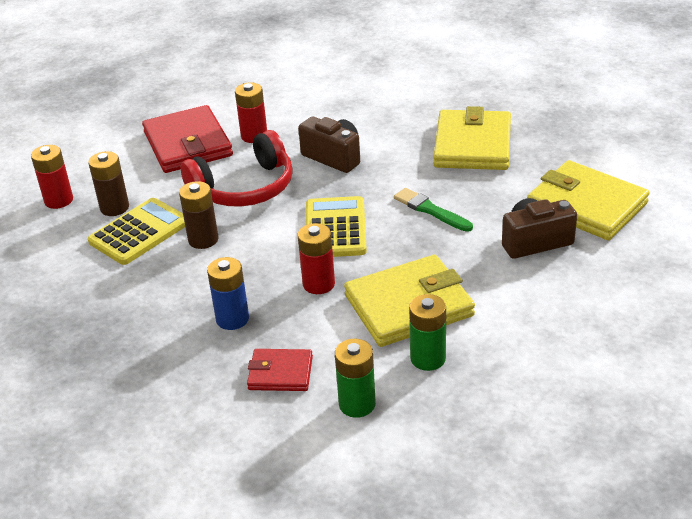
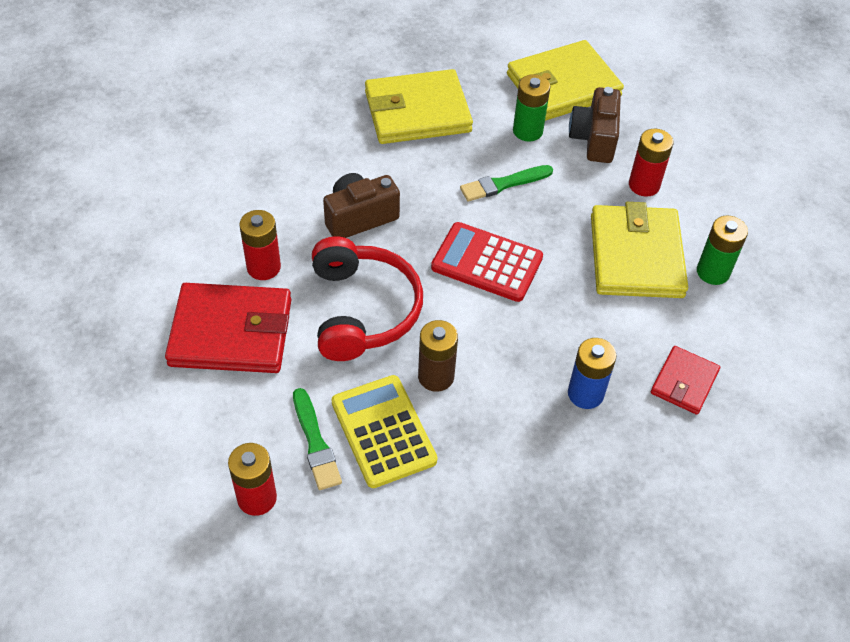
camera: 70 degrees left, 15 degrees up
(114, 208) = (315, 443): brown battery -> green brush
(318, 284) = (568, 308): red battery -> red battery (644, 185)
(335, 228) = (487, 263): yellow calculator -> red calculator
(357, 404) = (749, 342): green battery -> green battery (527, 131)
(473, 145) = (417, 112): yellow wallet -> yellow wallet turned 45 degrees counterclockwise

